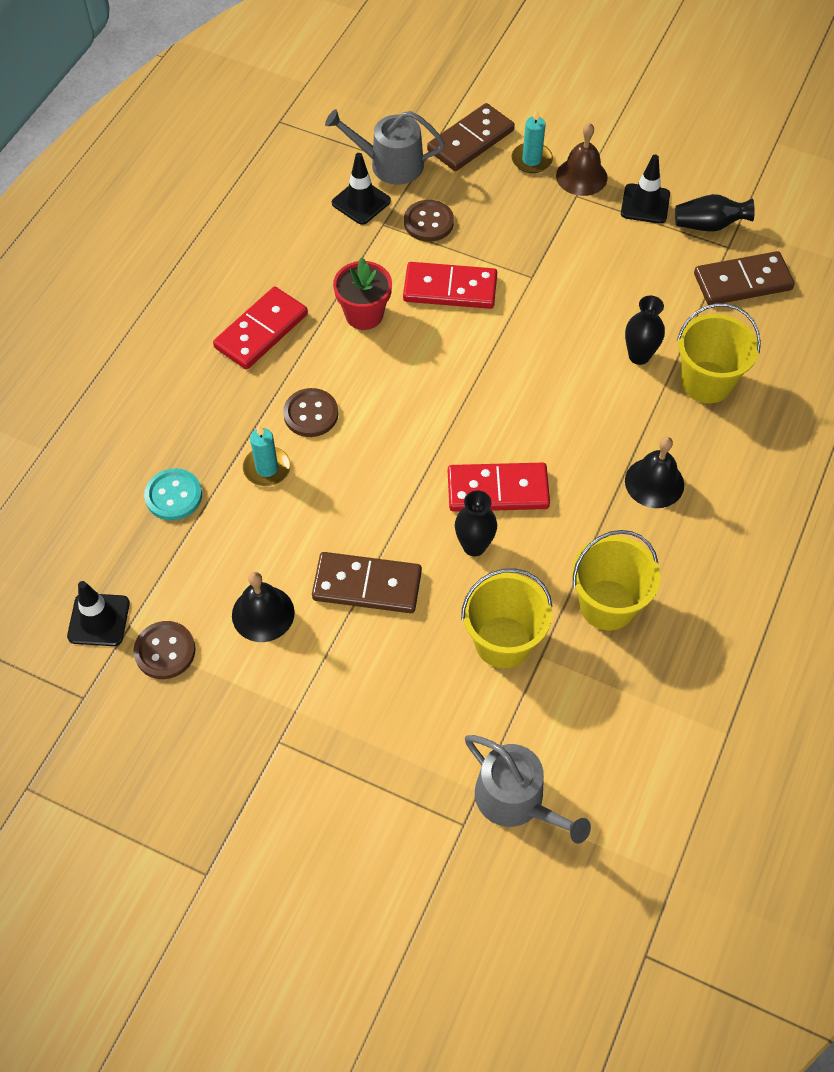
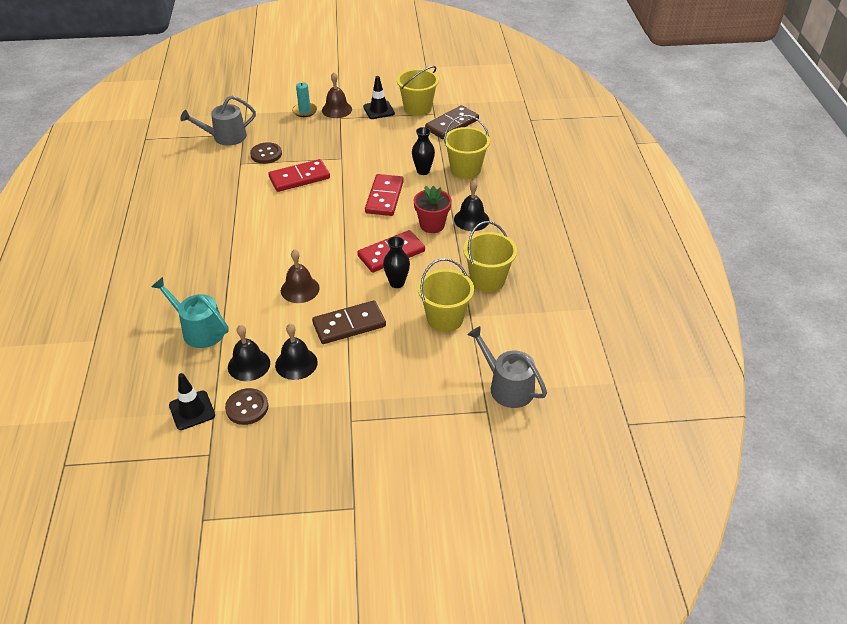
camera: 30 degrees left, 15 degrees down
(173, 496) = (199, 330): turquoise button -> turquoise watering can
(203, 584) = (249, 365): none -> black bell
(261, 331) = (200, 234): red domino -> red domino (384, 197)
(267, 468) = (249, 295): turquoise candle -> none
(311, 414) = (258, 260): brown button -> none
(337, 491) = (300, 289): none -> brown bell
(361, 202) = (220, 158): black traffic cone -> none
(364, 315) = (258, 205): red flower pot -> red flower pot (432, 225)
(471, 141) = (265, 113): brown domino -> none
(516, 800) = (507, 386): grey watering can -> grey watering can turned 150 degrees counterclockwise
(709, 225) = (417, 108): black vase -> yellow bucket

